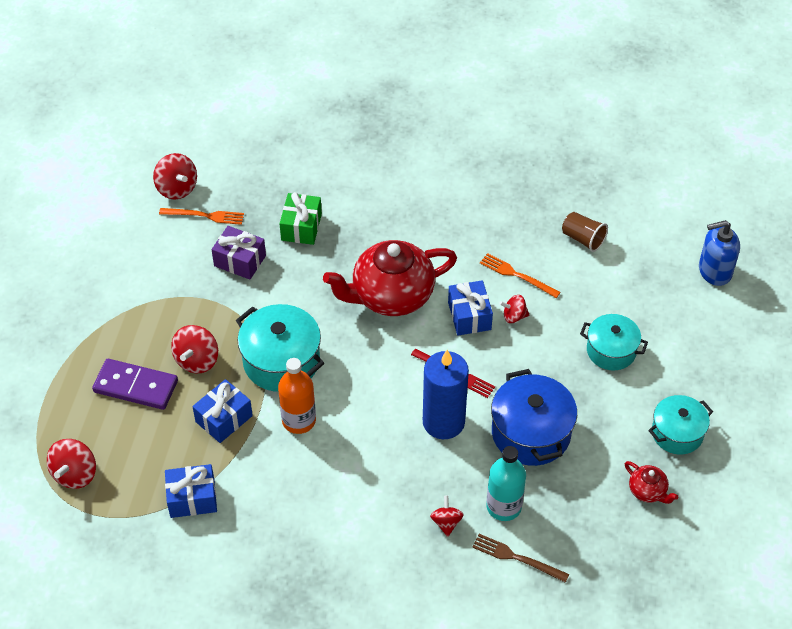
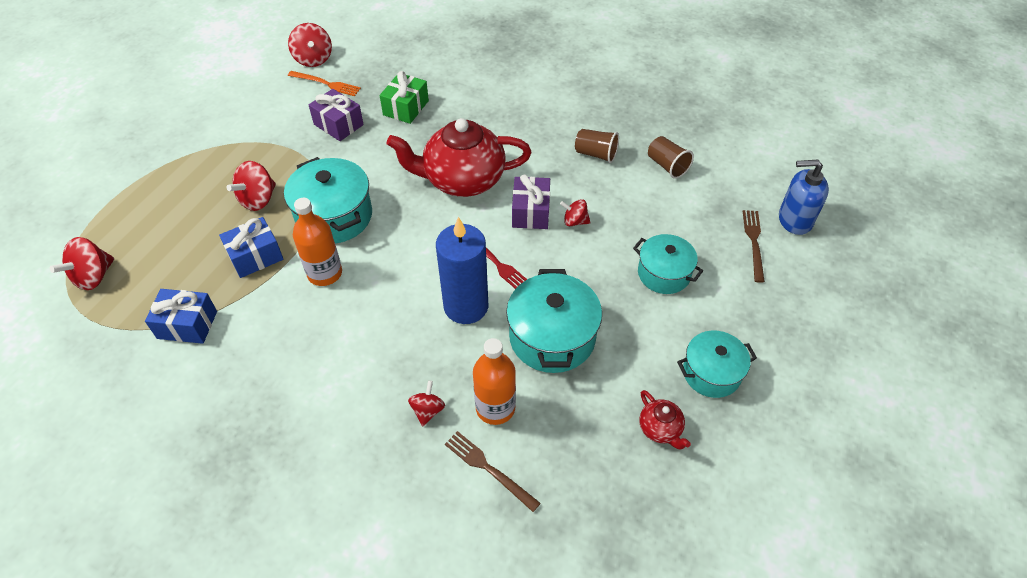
camera: 15 degrees right, 0 degrees up
(135, 386) = (191, 211): purple domino -> none
(469, 316) = (530, 212): blue gift -> purple gift
(503, 506) = (495, 408): turquoise bottle -> orange bottle
(511, 240) = (596, 154): none -> brown cup
(517, 275) = (591, 185): orange fork -> none
(531, 433) = (552, 337): blue pot -> turquoise pot
(683, 302) = (754, 242): none -> brown fork

